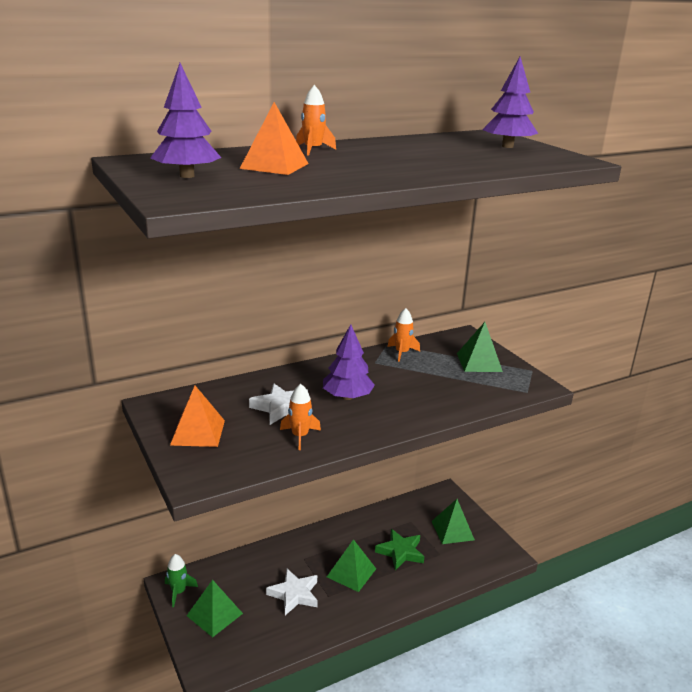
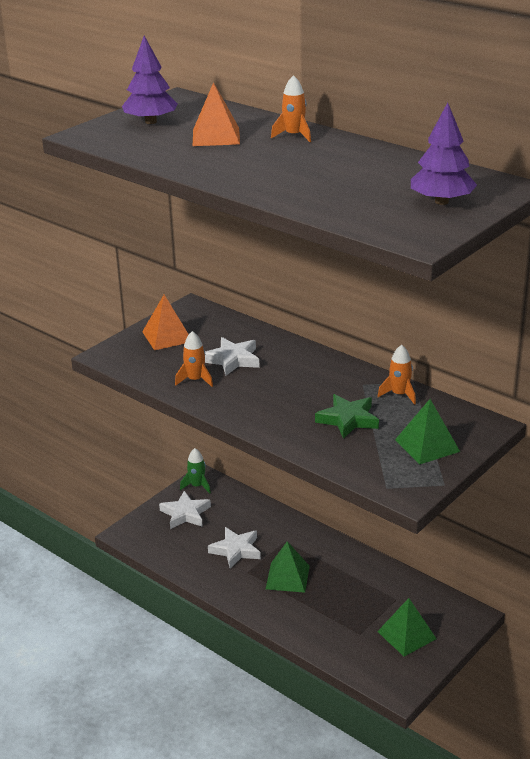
camera: 70 degrees right, 5 degrees up
(214, 614) = (185, 514): green pyramid -> white star
(347, 397) = (279, 385): purple tree -> none
(400, 552) = (341, 603): green star -> green star (348, 419)

